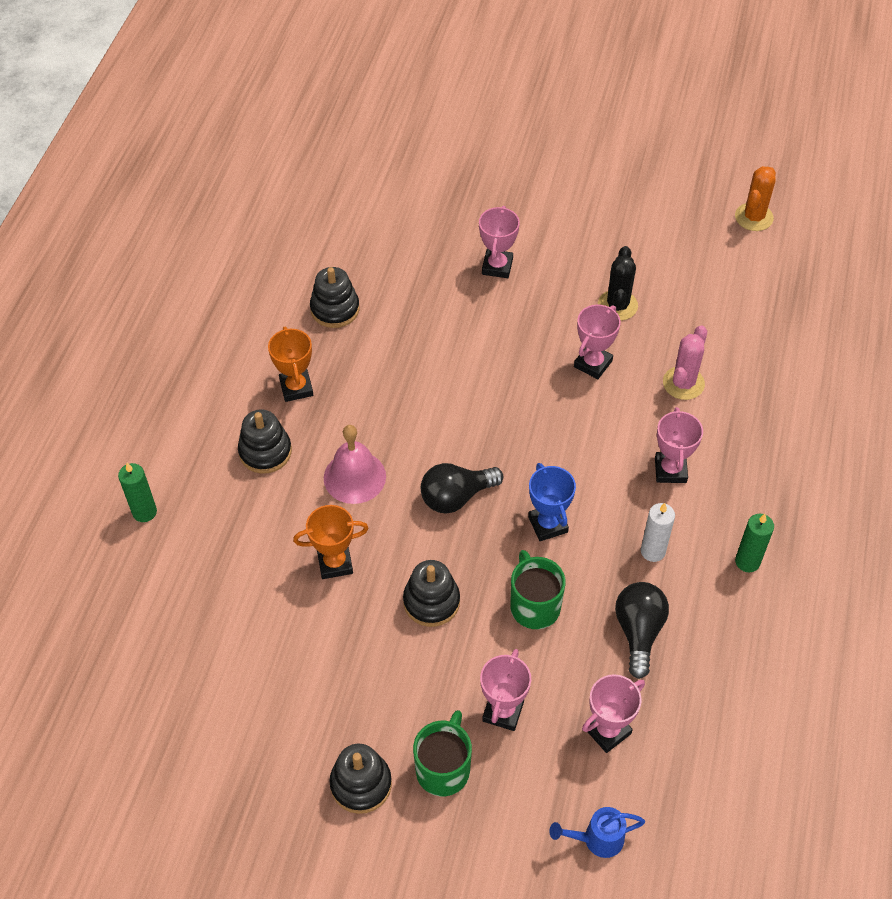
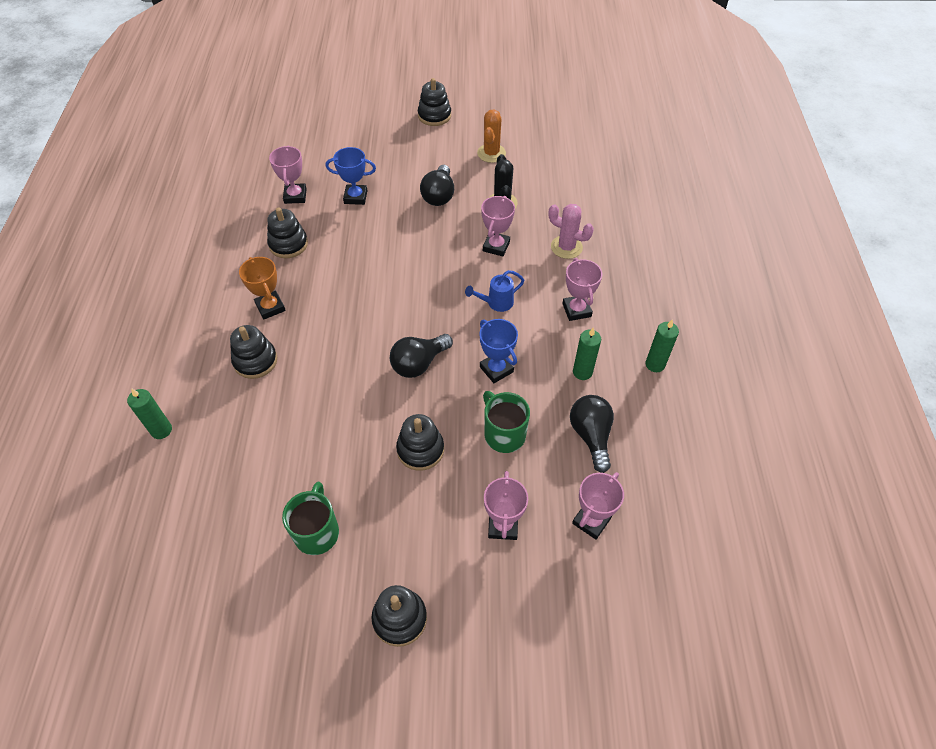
camera: 15 degrees left, 0 degrees up
(335, 563) = (333, 436): orange trophy -> none
(354, 477) = (333, 365): pink bell -> none
(432, 260) = (355, 197): none -> blue trophy
(443, 768) = (467, 586): green mug -> green mug (317, 532)
(497, 266) = (406, 192): pink trophy -> pink trophy (295, 196)
(538, 279) = (439, 195): none -> black light bulb
(563, 161) = (434, 115): none -> black stacking toy
(597, 839) = (611, 615): blue watering can -> blue watering can (496, 303)
(653, 551) = (582, 372): white candle -> green candle
(683, 383) = (566, 247): pink cactus -> pink cactus turned 75 degrees counterclockwise
(754, 217) = (579, 129): orange cactus -> orange cactus (491, 153)

